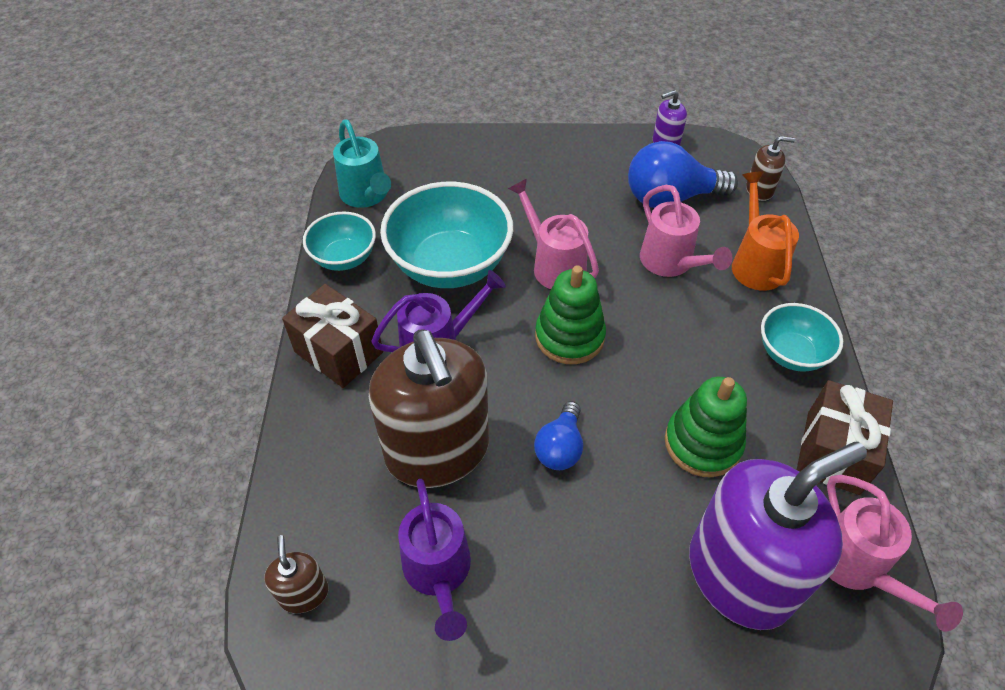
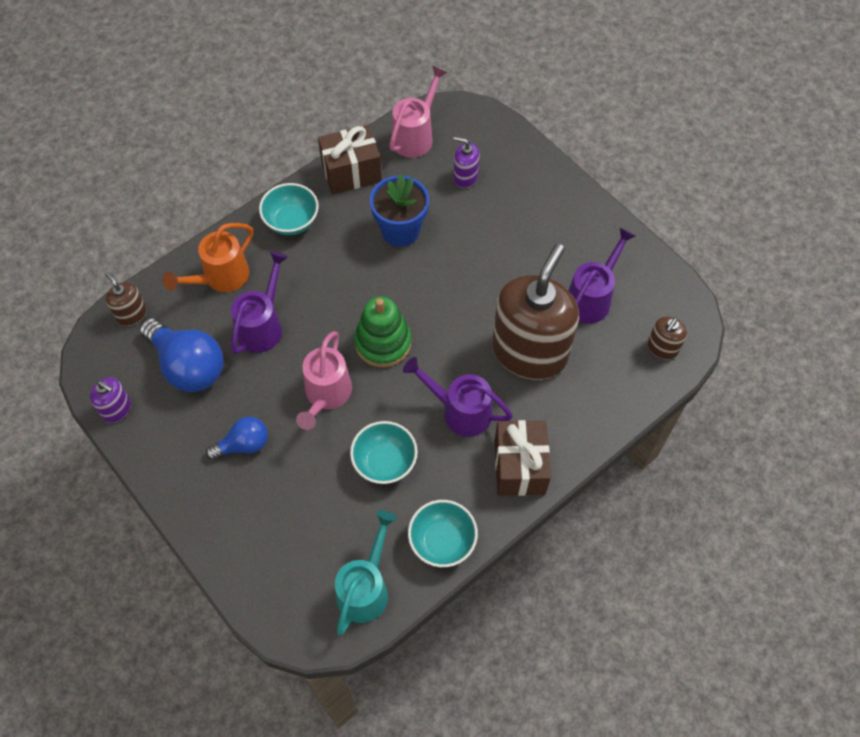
camera: 130 degrees left, 10 degrees up
(450, 265) = (384, 462): turquoise bowl -> turquoise bowl, size x0.56
(560, 447) = (468, 294): blue light bulb -> blue light bulb (243, 445)
(671, 263) = (263, 325): pink watering can -> purple watering can
(702, 443) = (400, 231): green stacking toy -> blue flower pot
(739, 575) = (465, 177): purple soap dispenser -> purple soap dispenser, size x0.42

